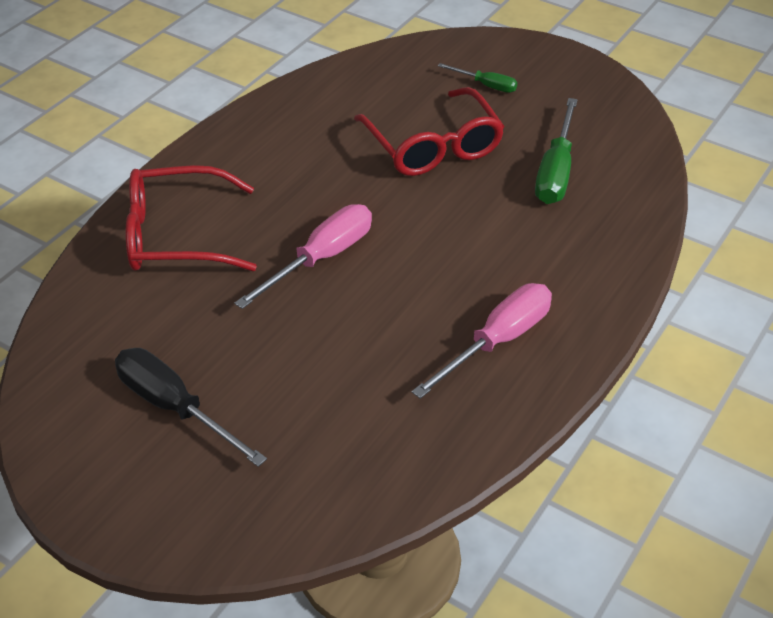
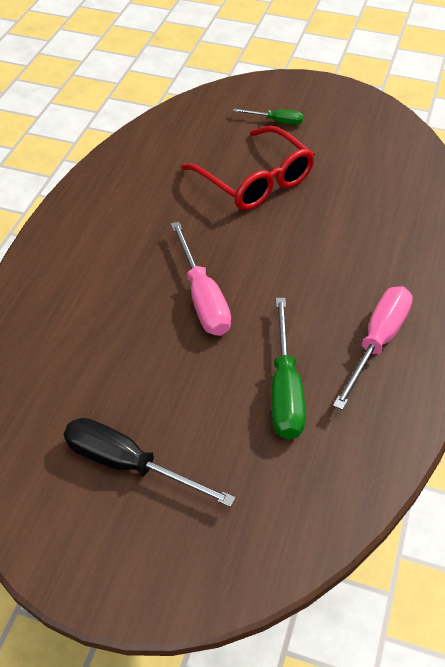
camera: 15 degrees left, 5 degrees up
(176, 236) = (68, 302): red glasses -> none
(321, 258) = (202, 298): pink screwdriver -> pink screwdriver turned 135 degrees clockwise
(555, 171) = (361, 185): green screwdriver -> green screwdriver (284, 389)

